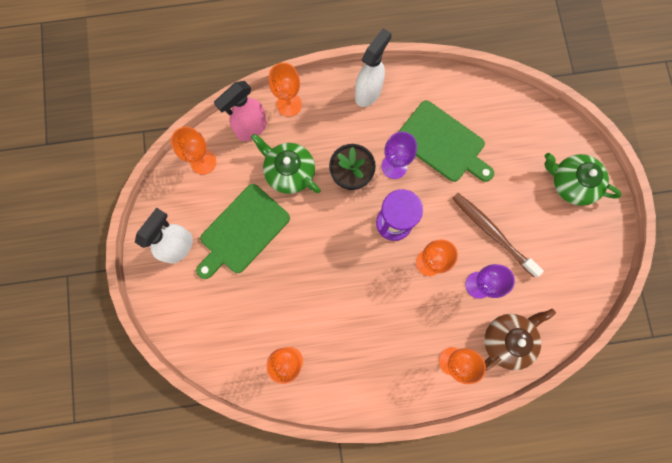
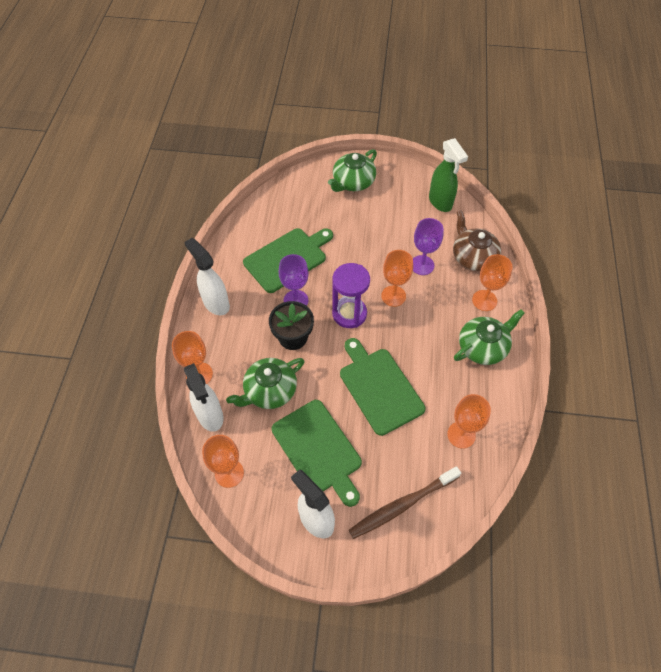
camera: 75 degrees left, 20 degrees down
(251, 128) = (210, 416): pink spray bottle -> white spray bottle
(318, 272) = (379, 388): none -> green cutting board
(393, 368) = (483, 347): none -> green teapot
(492, 232) = (379, 244): brown toothbrush -> brown toothbrush (401, 505)
(576, 289) = (440, 202): none -> green spray bottle

